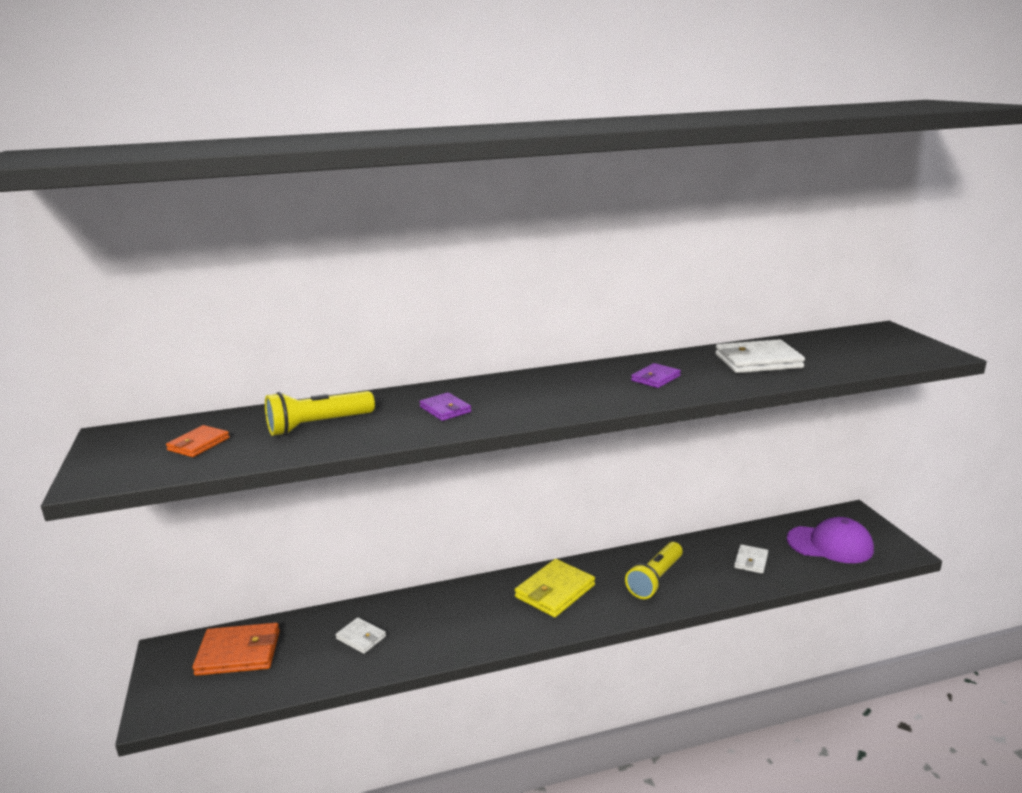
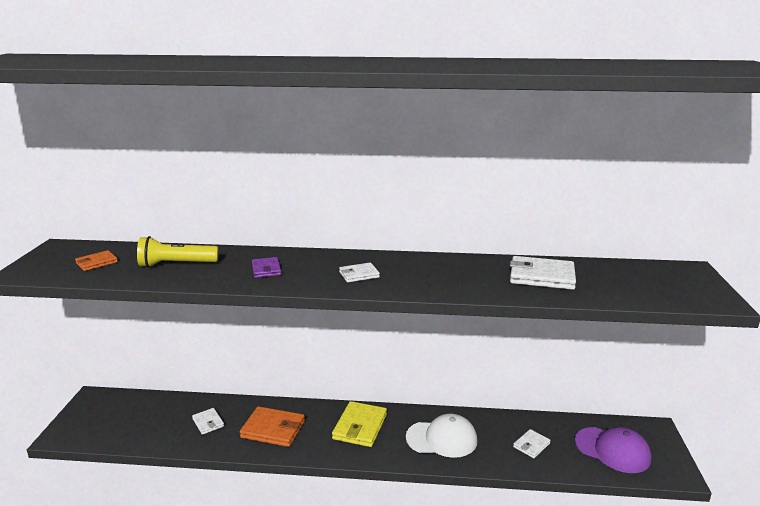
camera: 20 degrees right, 0 degrees up
(238, 653) = (130, 411): orange wallet -> orange wallet (273, 429)
(555, 591) = (360, 426): yellow wallet -> yellow wallet turned 45 degrees counterclockwise
(564, 394) = (359, 274): none -> white wallet
(655, 378) = (442, 275): purple wallet -> none
(655, 579) = (442, 439): yellow flashlight -> white cap

